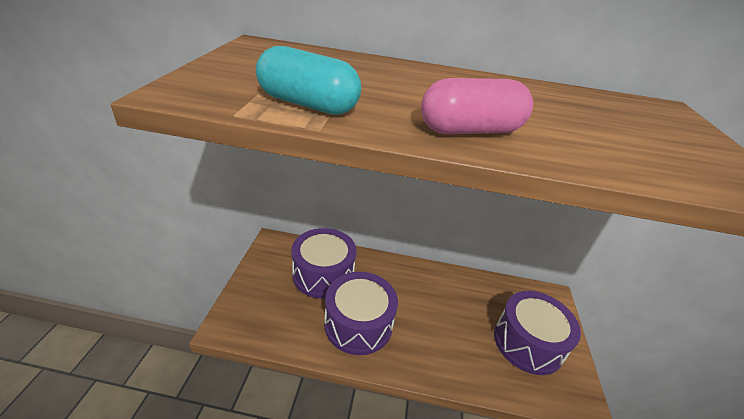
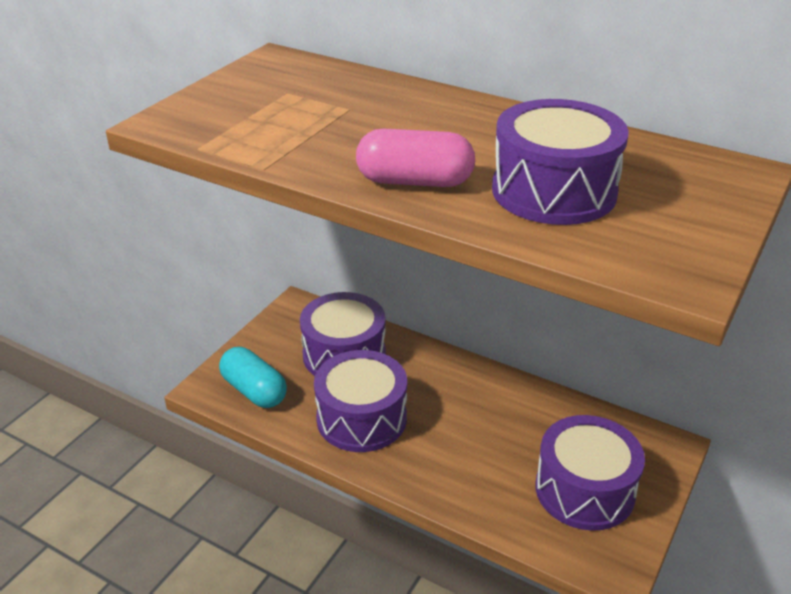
camera: 25 degrees right, 0 degrees up
(307, 105) = (271, 141): turquoise capsule -> turquoise capsule (254, 391)
(580, 130) = (554, 191): none -> purple drum

